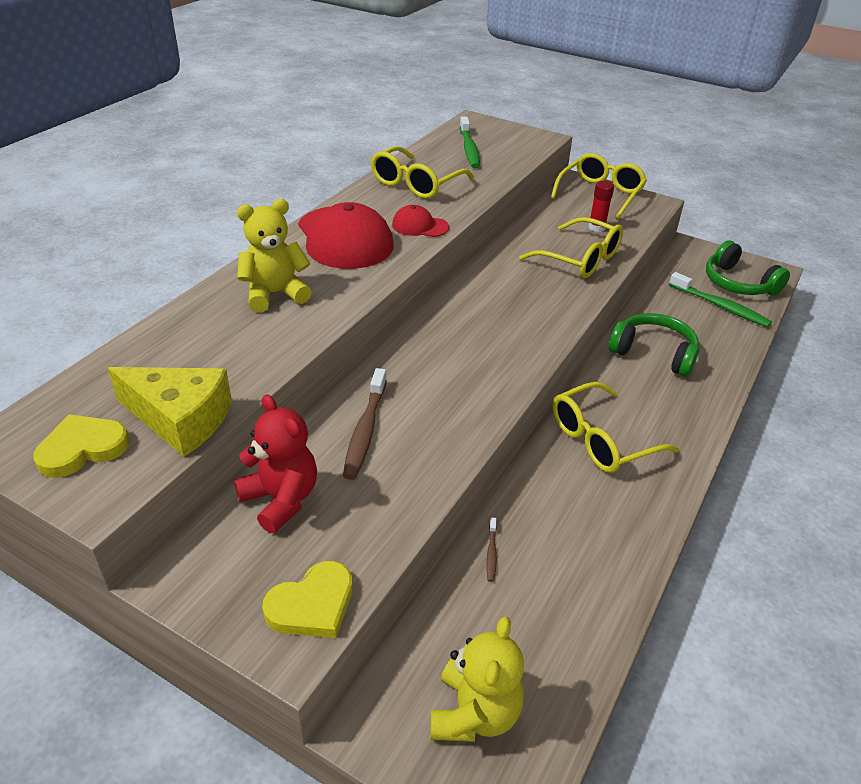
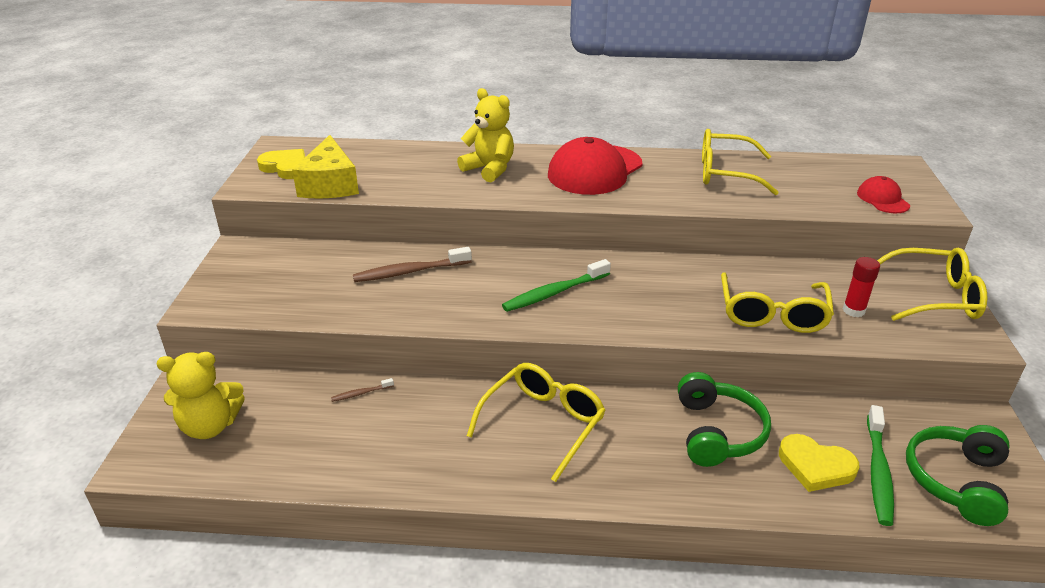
camera: 65 degrees right, 5 degrees down
(281, 499) = (320, 262): red teddy bear -> none
(312, 605) = (235, 303): yellow heart -> yellow heart (815, 466)
(420, 226) = (655, 194): red cap -> red cap (882, 199)
(469, 149) = (835, 178): green toothbrush -> green toothbrush (554, 292)
(602, 439) = (543, 424): yellow glasses -> yellow glasses turned 90 degrees clockwise

